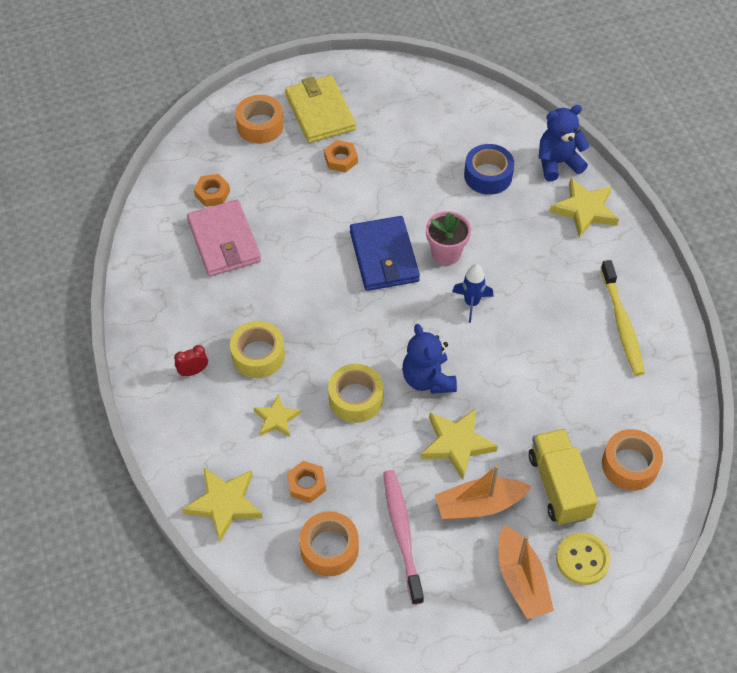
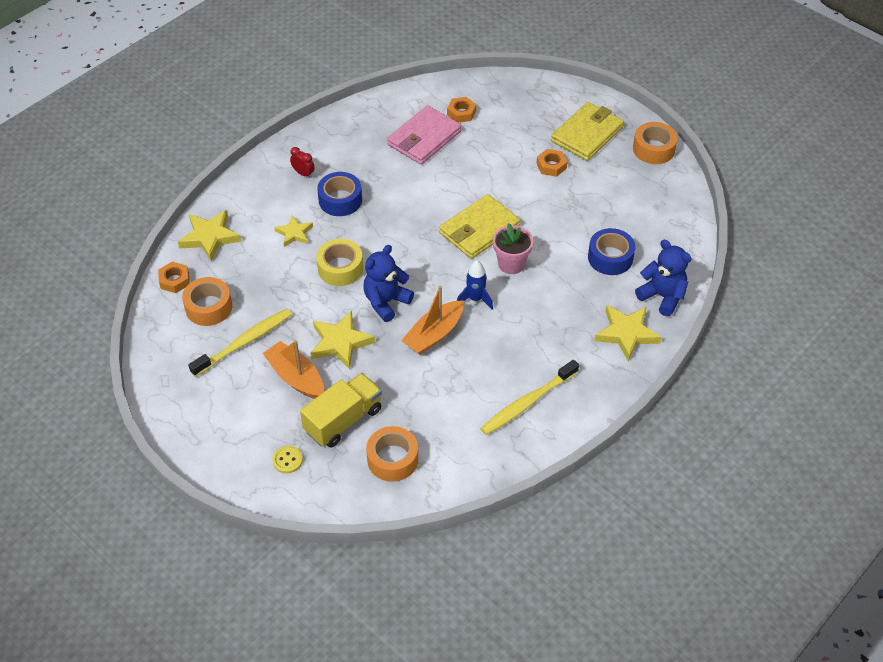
camera: 60 degrees right, 5 degrees down
(258, 355) = (340, 200): yellow tape -> blue tape
(260, 126) = (545, 109): orange tape -> orange tape (653, 149)
(306, 484) = (252, 273): orange nut -> orange nut (174, 280)
(384, 256) = (479, 230): blue wallet -> yellow wallet
(402, 533) = (244, 342): pink toothbrush -> yellow toothbrush
(521, 580) = (248, 428): orange boat -> orange boat (434, 334)
(582, 559) = (287, 460): yellow button -> yellow button, size x0.65

